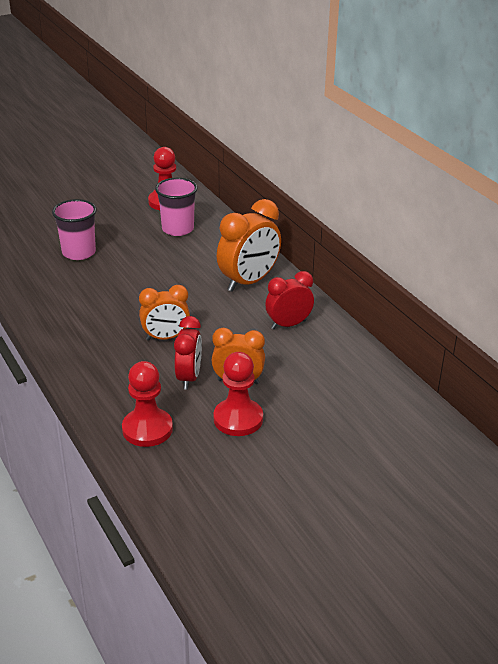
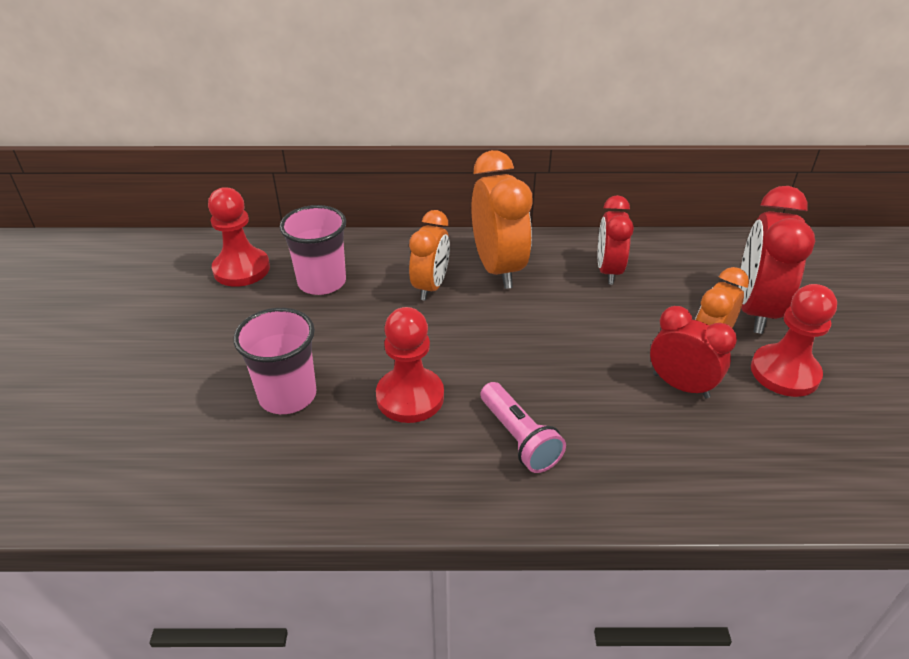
camera: 60 degrees left, 5 degrees up
(99, 330) = (519, 438): none -> pink flashlight
(147, 429) = (783, 463): red pawn -> red pawn (410, 397)
(165, 337) = (577, 377): orange clock -> orange clock (430, 287)
(301, 396) = (754, 310): none -> red clock

